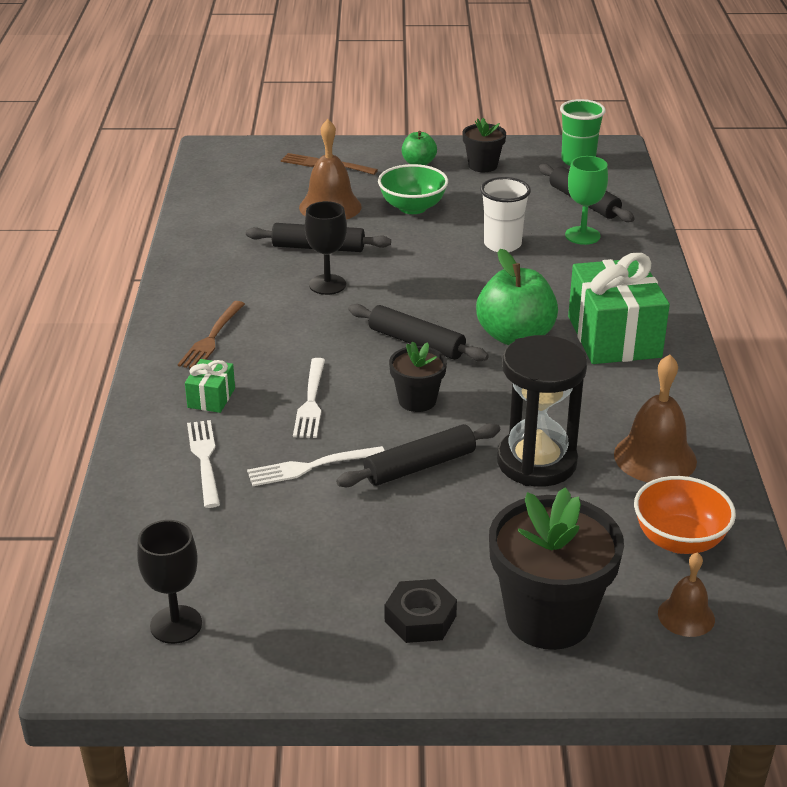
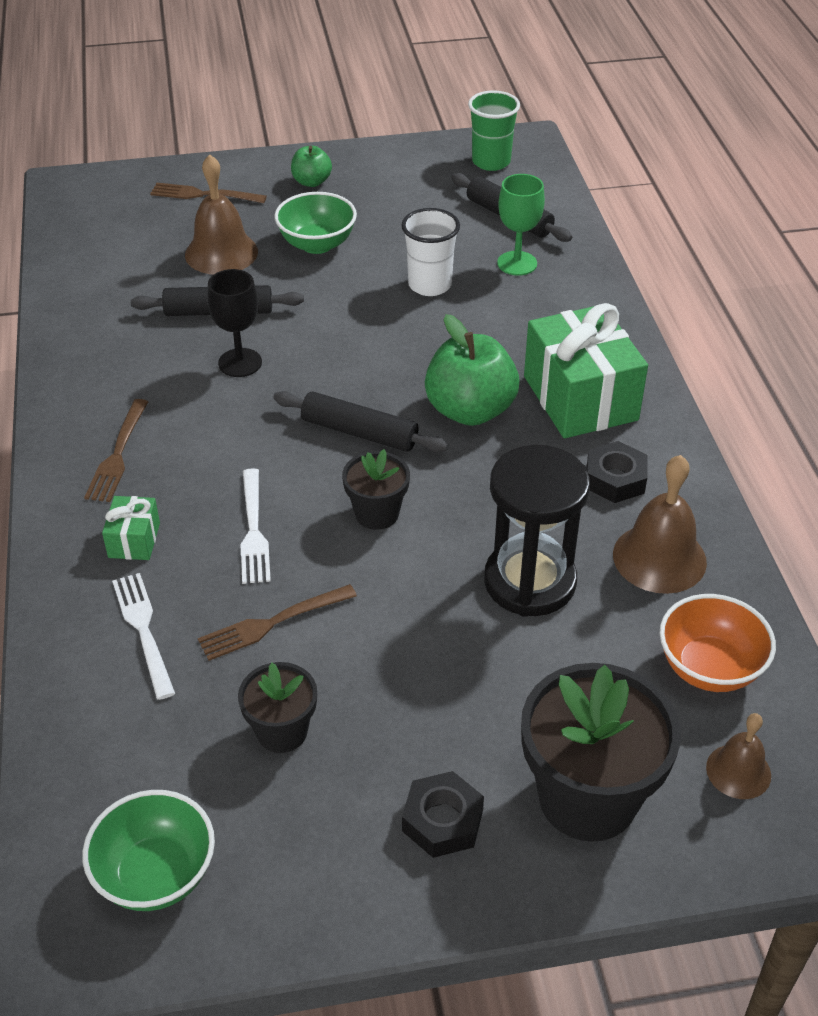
camera: 10 degrees left, 10 degrees up
(176, 624) = (156, 874): black goblet -> green bowl
(311, 467) = (272, 623): white fork -> brown fork
(420, 466) = (398, 605): black rolling pin -> none
(483, 165) = (385, 178): black flower pot -> black flower pot (282, 731)
(630, 397) = (615, 479): none -> black nut

